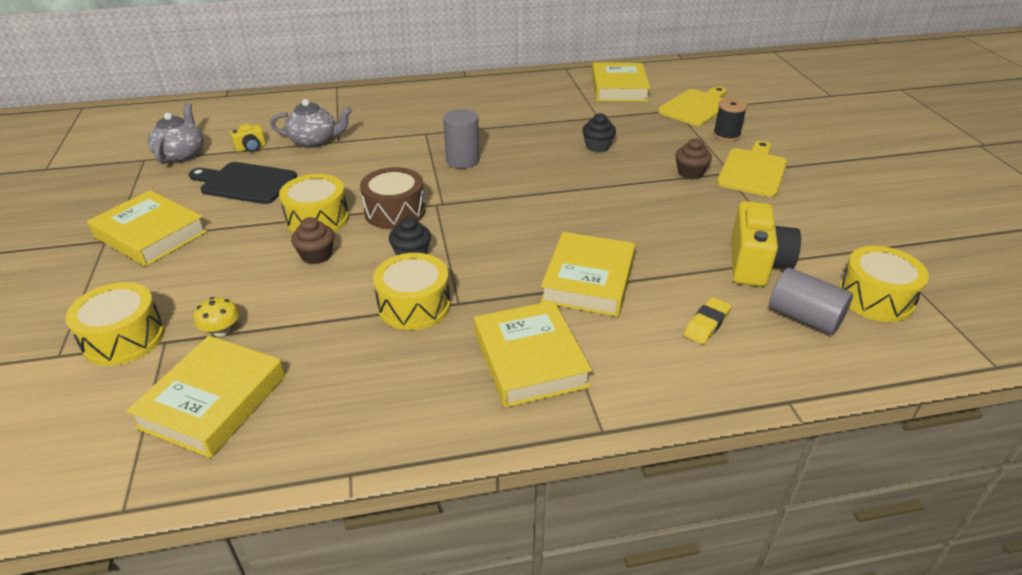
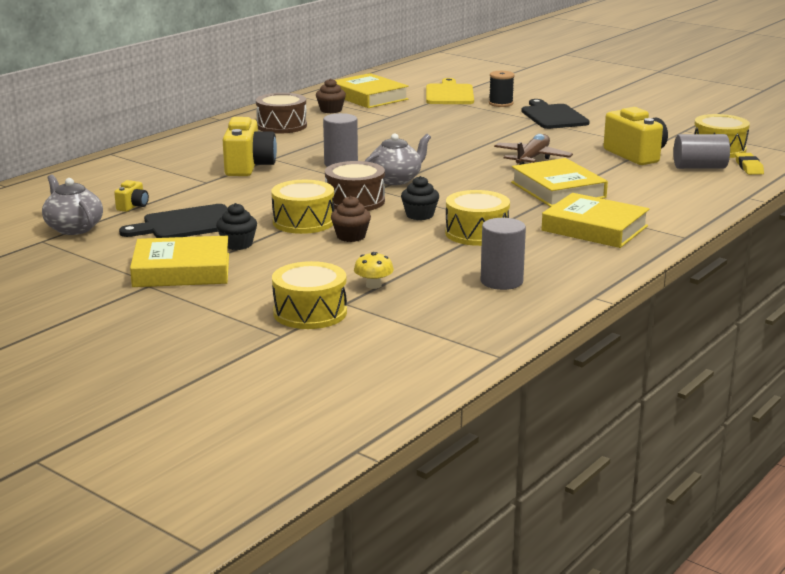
camera: 40 degrees left, 15 degrees down
(213, 401) = (447, 308): yellow book -> none
(314, 141) = (184, 187): grey teapot -> grey teapot (396, 179)
(317, 391) = (501, 281): none -> grey cylinder
(394, 136) = (249, 167): none -> yellow camera
(495, 98) = (282, 126): none -> brown drum
(597, 146) = (425, 131): black cupcake -> black cupcake (237, 244)
(636, 223) = (532, 158): none -> brown plane
(690, 173) = (516, 127): brown cupcake -> brown cupcake (331, 110)
(706, 324) = (657, 185): yellow eraser -> yellow eraser (748, 167)
(753, 171) = (553, 116): yellow cutting board -> black cutting board

